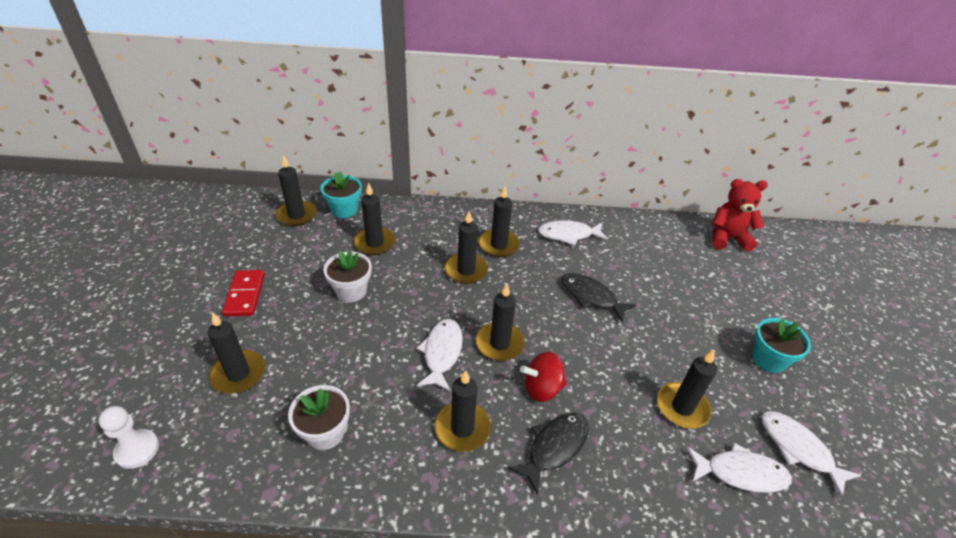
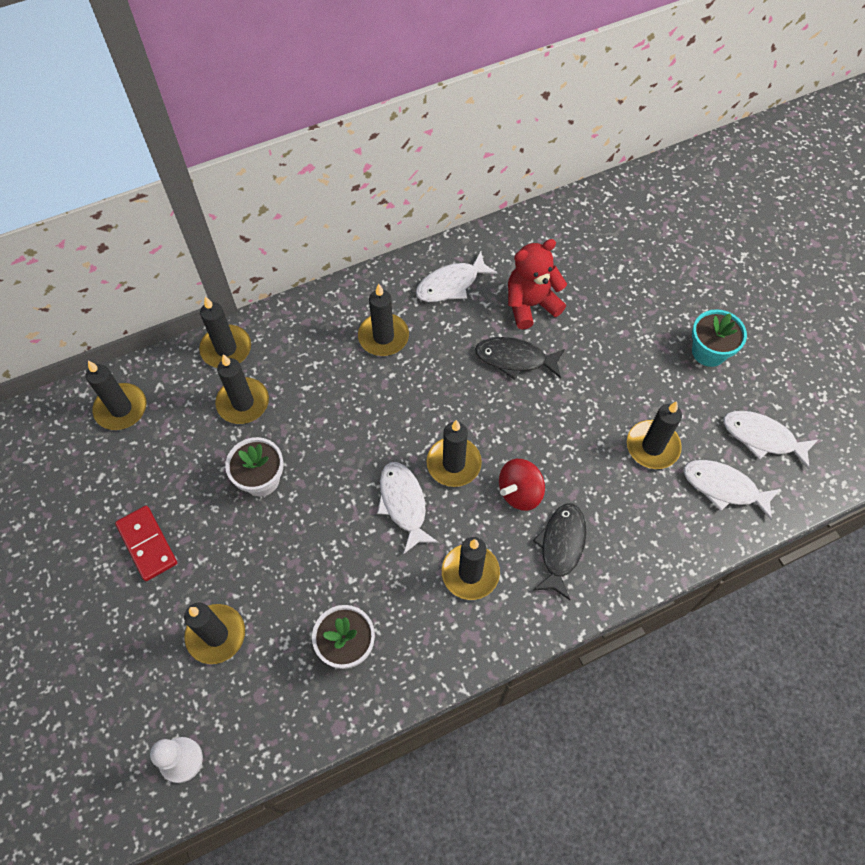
camera: 25 degrees left, 20 degrees up
(344, 210) = (173, 372): turquoise flower pot -> none
(466, 270) = (368, 390): black candle -> black candle (226, 349)
(727, 238) = (618, 208): red teddy bear -> red teddy bear (530, 305)
(740, 473) = (724, 487): white fish -> white fish turned 135 degrees counterclockwise

